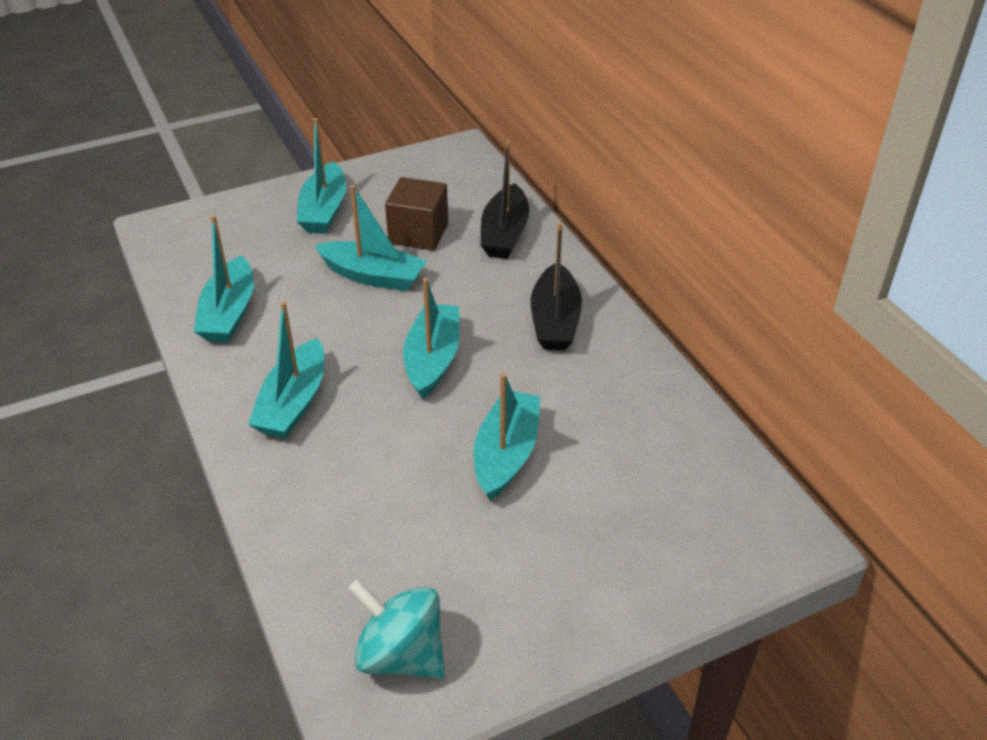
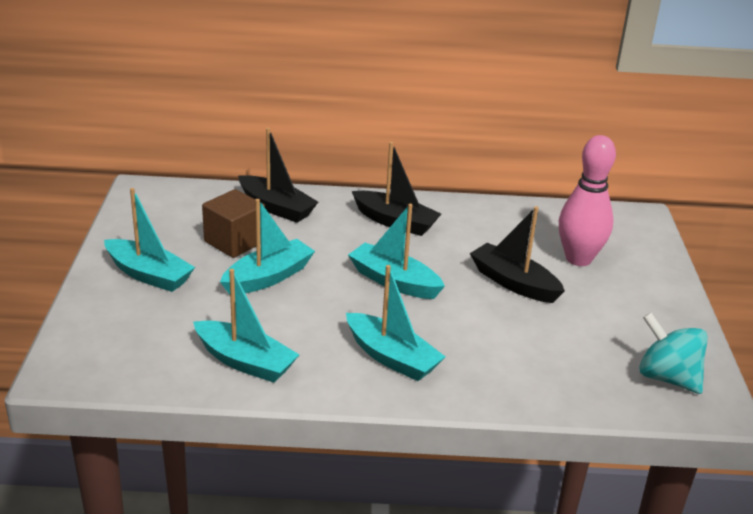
camera: 65 degrees left, 10 degrees down
(401, 654) = (667, 377): turquoise spinning top -> turquoise spinning top turned 75 degrees clockwise
(506, 454) = (514, 283): turquoise boat -> black boat
(614, 499) = (578, 259): none -> pink bowling pin

